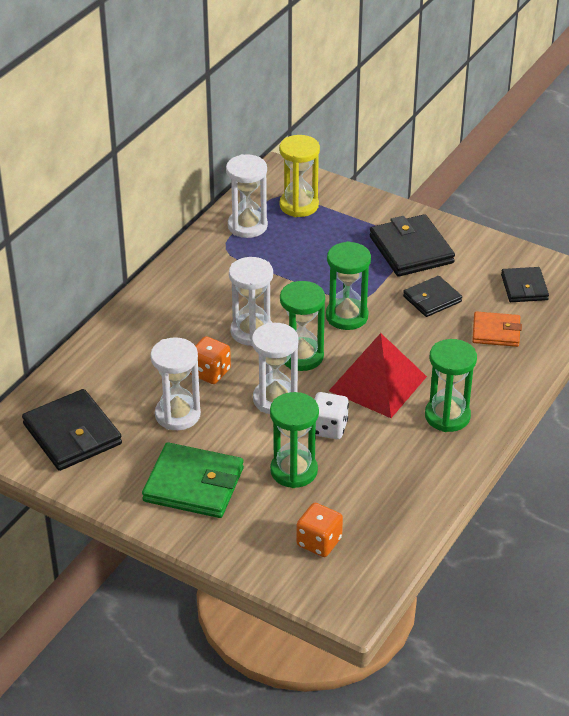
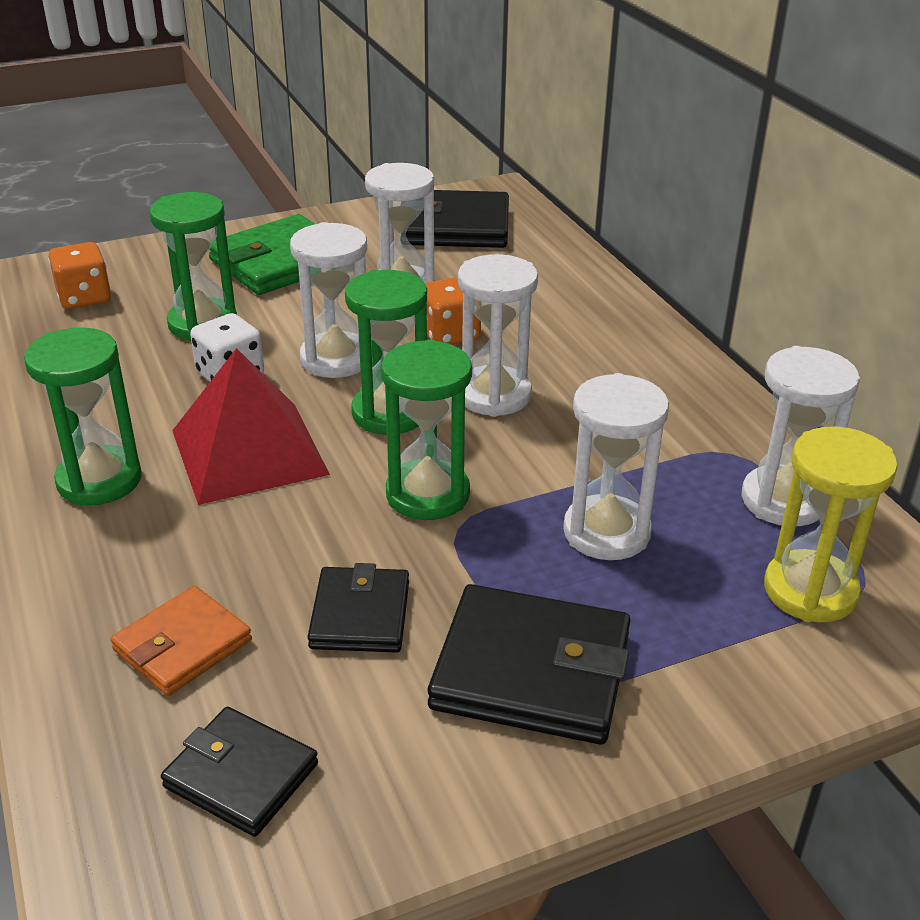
camera: 125 degrees right, 5 degrees down
(318, 261) = (606, 532): none -> white hourglass

